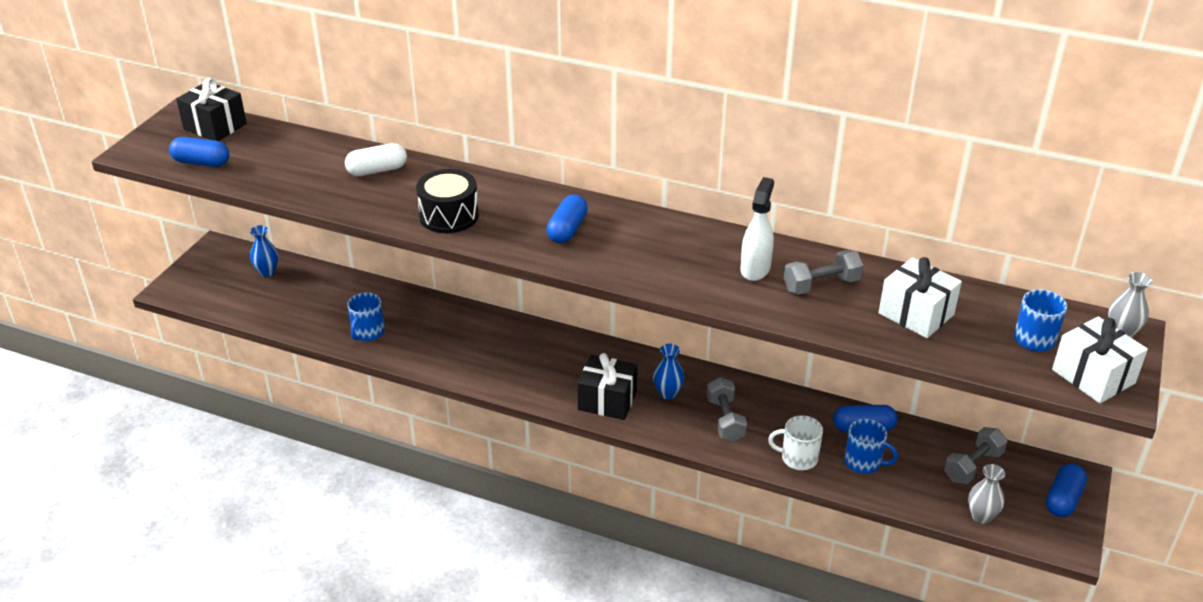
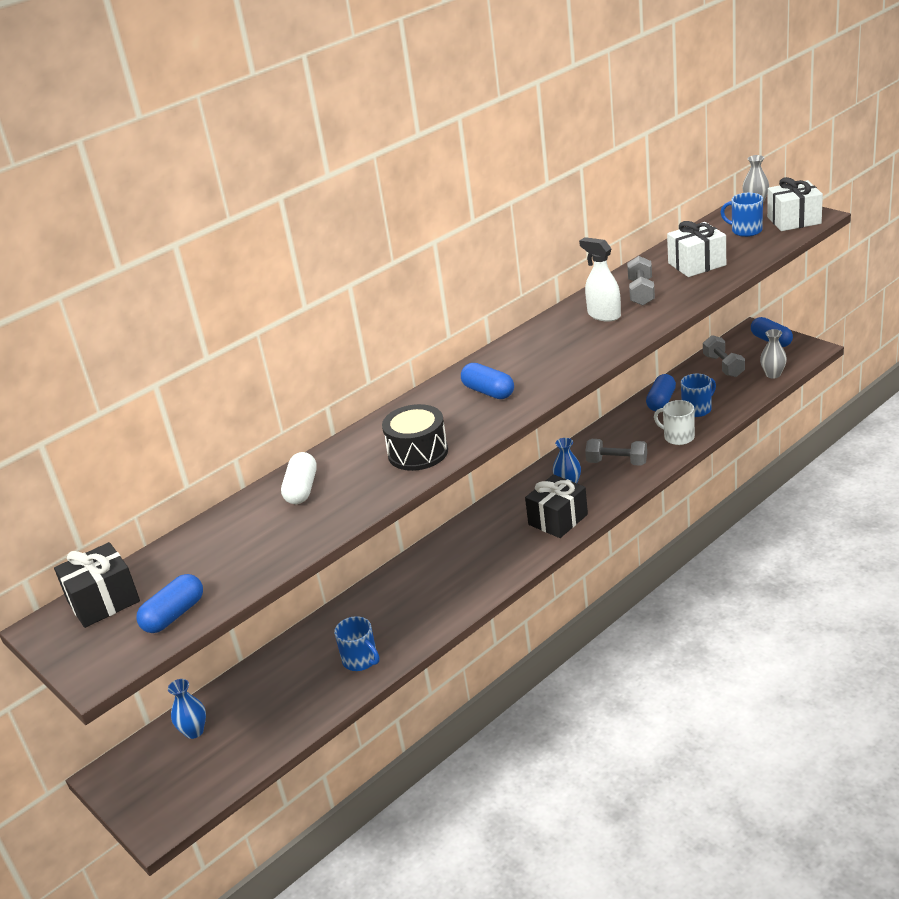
camera: 60 degrees left, 5 degrees down
(798, 458) = (678, 437): white mug -> white mug turned 90 degrees clockwise

